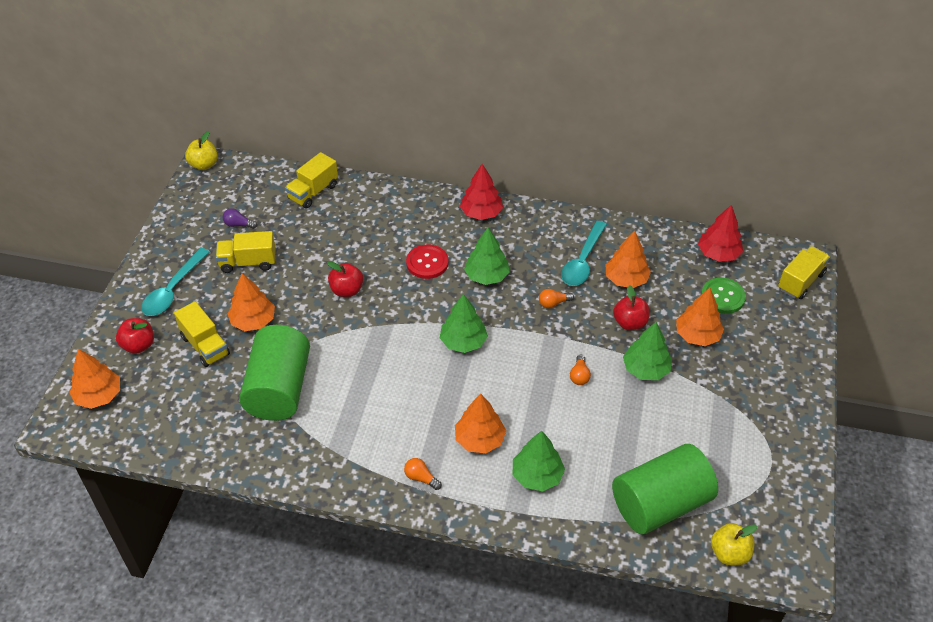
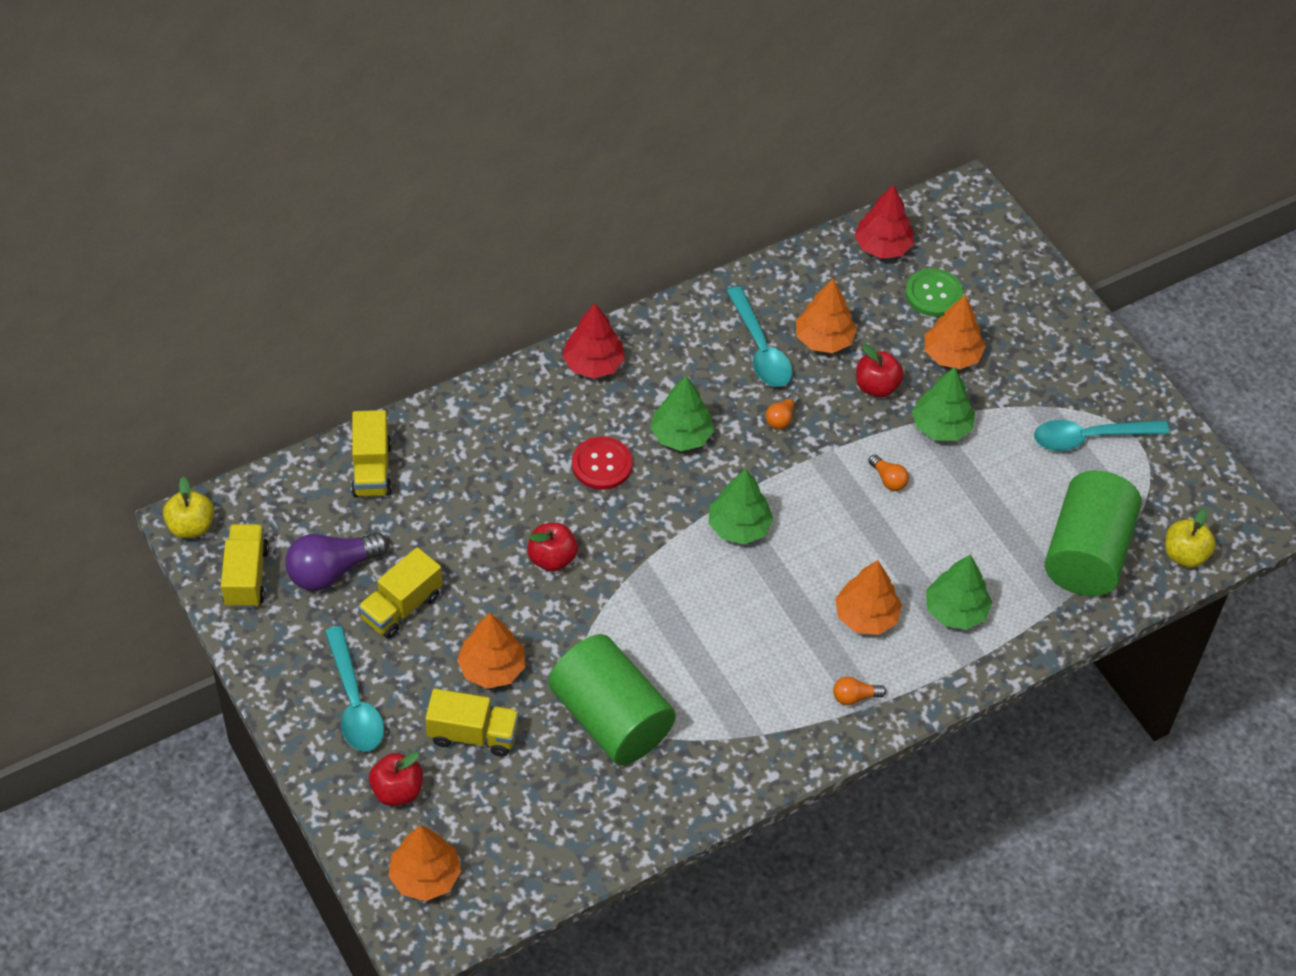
camera: 45 degrees left, 5 degrees up
(238, 224) = (332, 571): purple light bulb -> purple light bulb, size x2.02
(738, 438) = (1089, 438): none -> turquoise spoon
(800, 281) = (987, 226): yellow truck -> yellow truck (246, 577)

